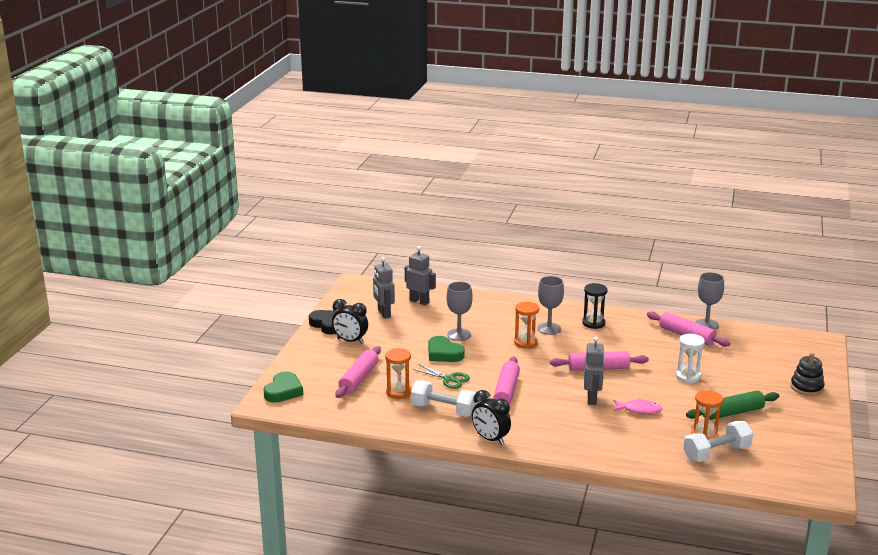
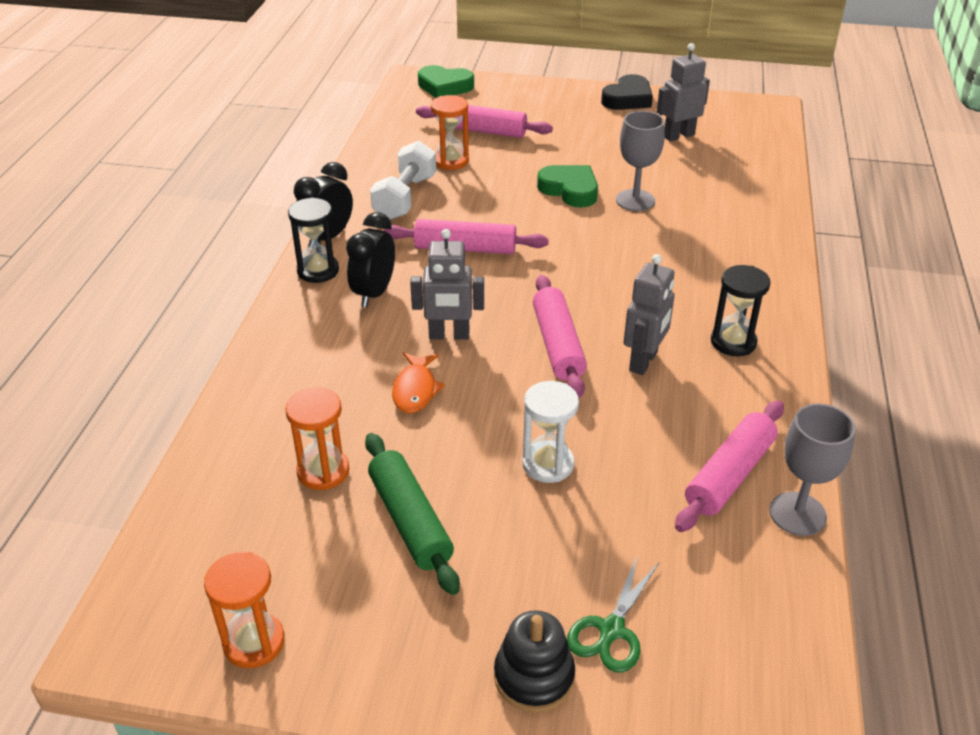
camera: 85 degrees right, 15 degrees up
(350, 341) = (586, 117): black clock -> black clock (374, 293)
(419, 301) = (733, 161): grey robot -> grey robot (644, 361)
(444, 353) = (570, 190): green heart -> green heart turned 90 degrees clockwise
(449, 379) = (493, 198): green scissors -> green scissors (611, 630)
(525, 343) = (628, 264): orange hourglass -> orange hourglass (254, 642)
(528, 442) = (318, 271): none -> black hourglass
(549, 329) = (690, 289): grey goblet -> none
(639, 410) = (415, 390): pink fish -> orange fish
(716, 453) = (265, 483): white dumbbell -> none

